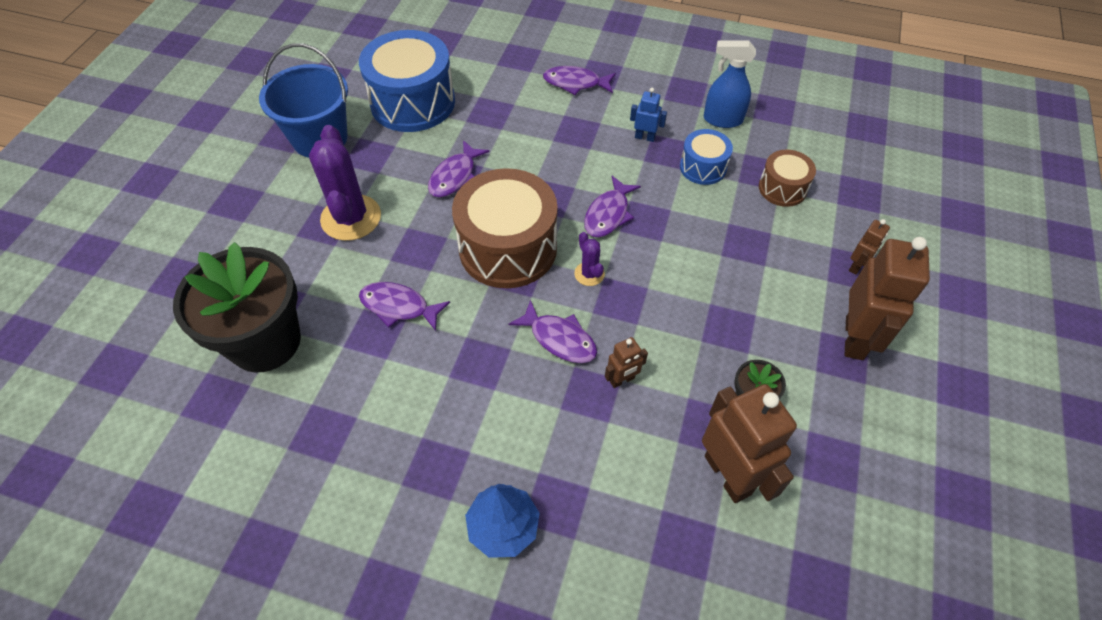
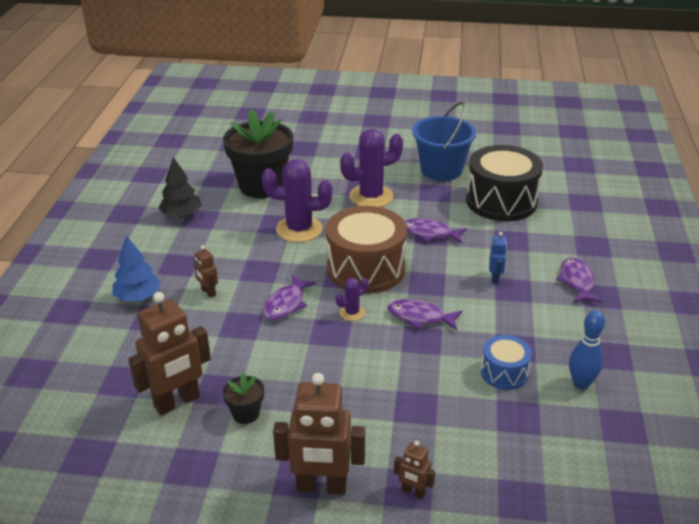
camera: 80 degrees right, 20 degrees down
(301, 460) = (181, 215): none -> black tree
(399, 307) = (299, 229): purple fish -> purple cactus
(413, 102) = (501, 201): blue drum -> black drum
(622, 380) = (254, 339): brown robot -> brown robot (208, 292)
(645, 137) = (526, 331): blue robot -> blue robot (495, 278)
(722, 120) = (581, 383): blue spray bottle -> blue bowling pin
(782, 188) = (500, 432): brown drum -> none

